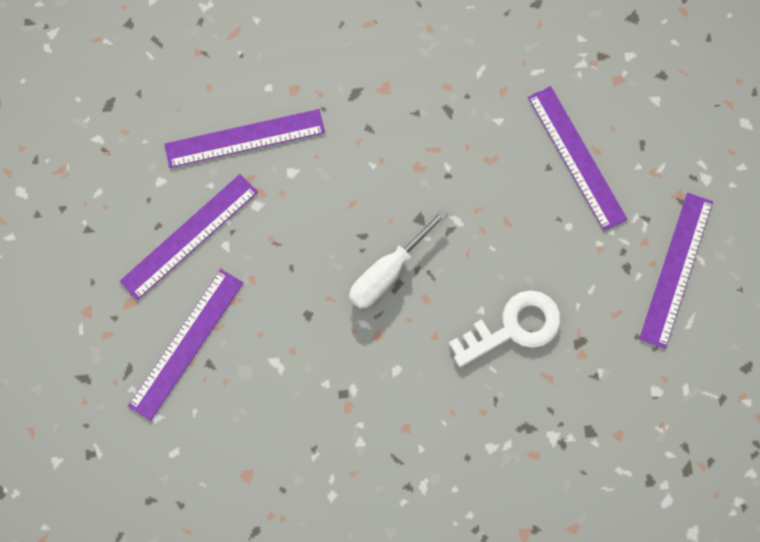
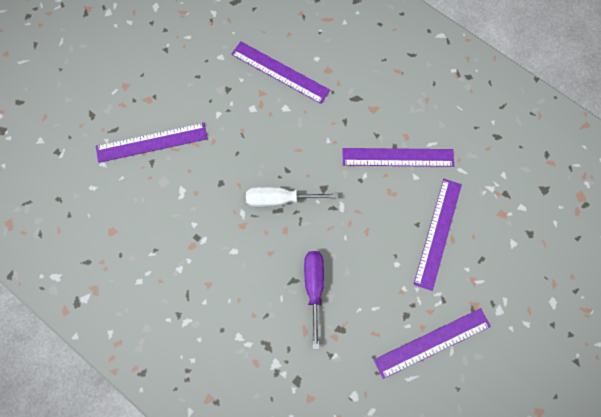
camera: 45 degrees right, 0 degrees up
(189, 236) = (206, 94): purple ruler -> purple ruler (398, 157)
(514, 327) = (314, 288): white key -> purple screwdriver

